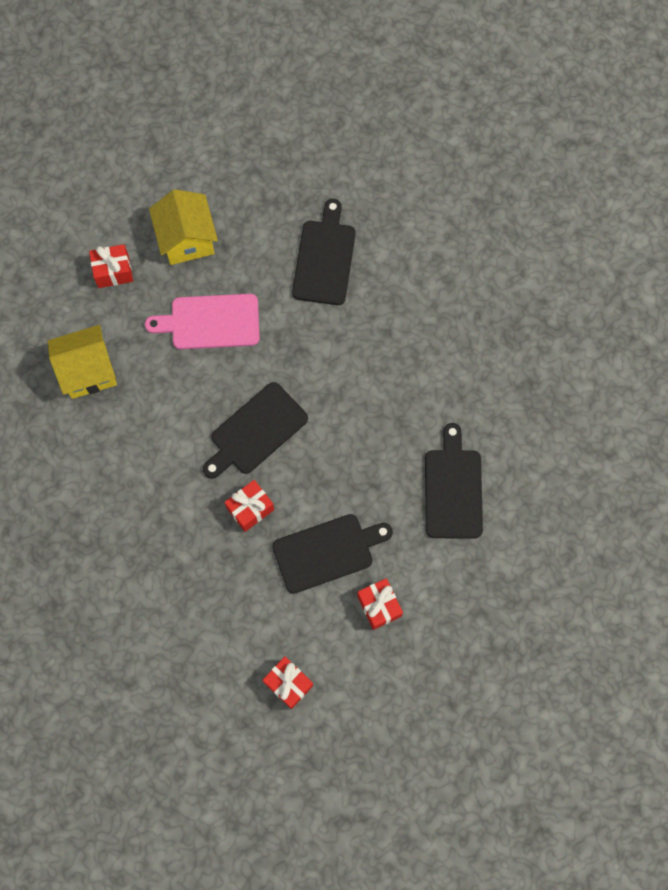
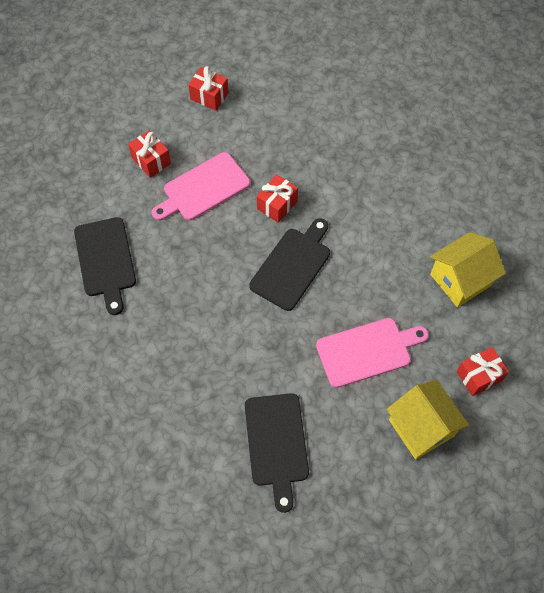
camera: 165 degrees right, 10 degrees down
(327, 552) = (203, 188): black cutting board -> pink cutting board

